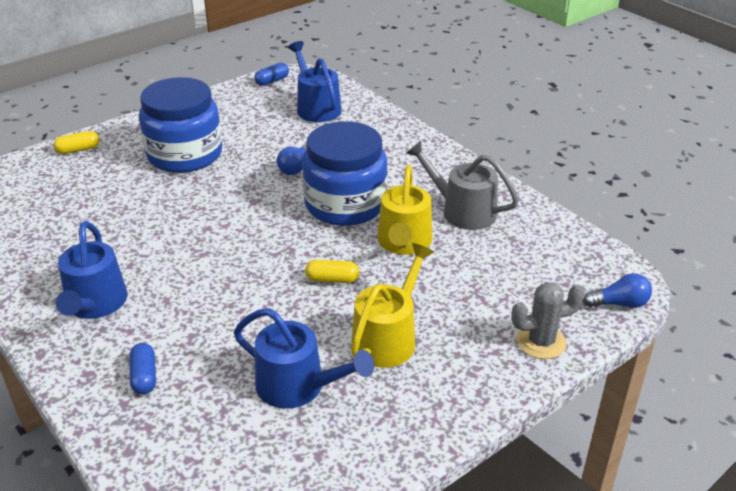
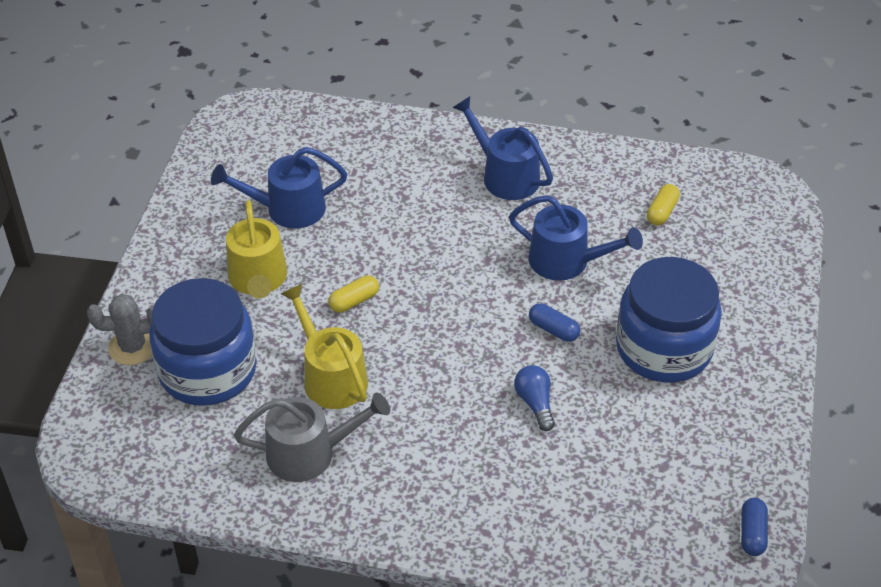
camera: 140 degrees right, 10 degrees up
(78, 150) = (767, 287): yellow capsule -> yellow capsule (662, 212)
(144, 376) = (398, 156): blue capsule -> blue capsule (553, 329)
(316, 107) = (635, 517): blue watering can -> blue watering can (566, 261)
(345, 204) = (431, 387): blue jar -> blue jar (208, 370)
(541, 342) = (132, 347): grey cactus -> grey cactus turned 45 degrees clockwise
(619, 303) = (83, 428): blue light bulb -> none

